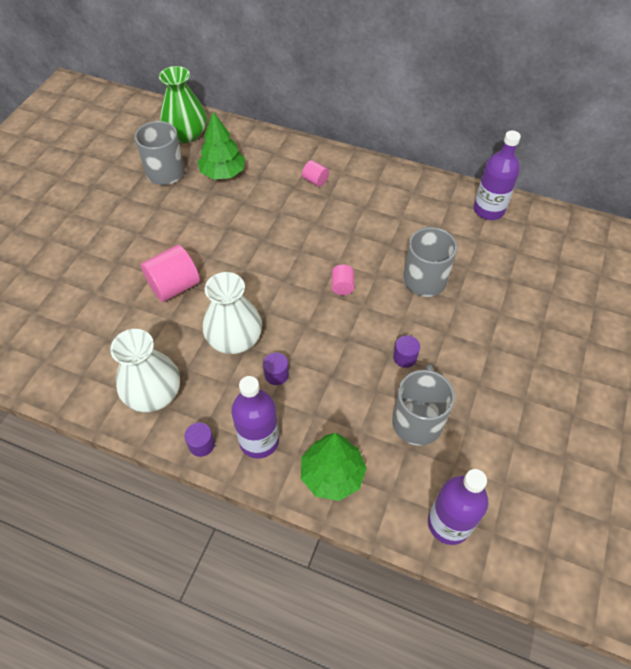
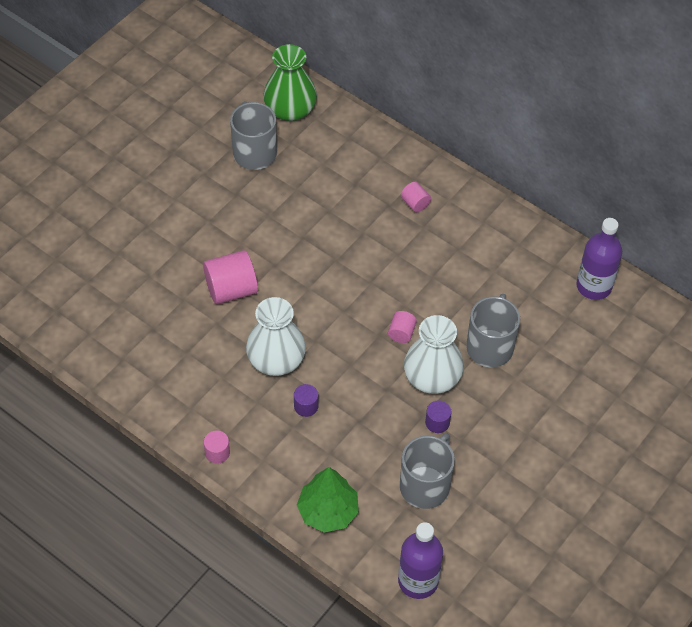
camera: 15 degrees right, 0 degrees up
(153, 393) = (185, 393): white vase -> white vase (432, 377)
(201, 444) = (217, 452): purple cylinder -> pink cylinder
(223, 173) = (316, 169): green tree -> none
(259, 440) = (271, 463): purple bottle -> none

